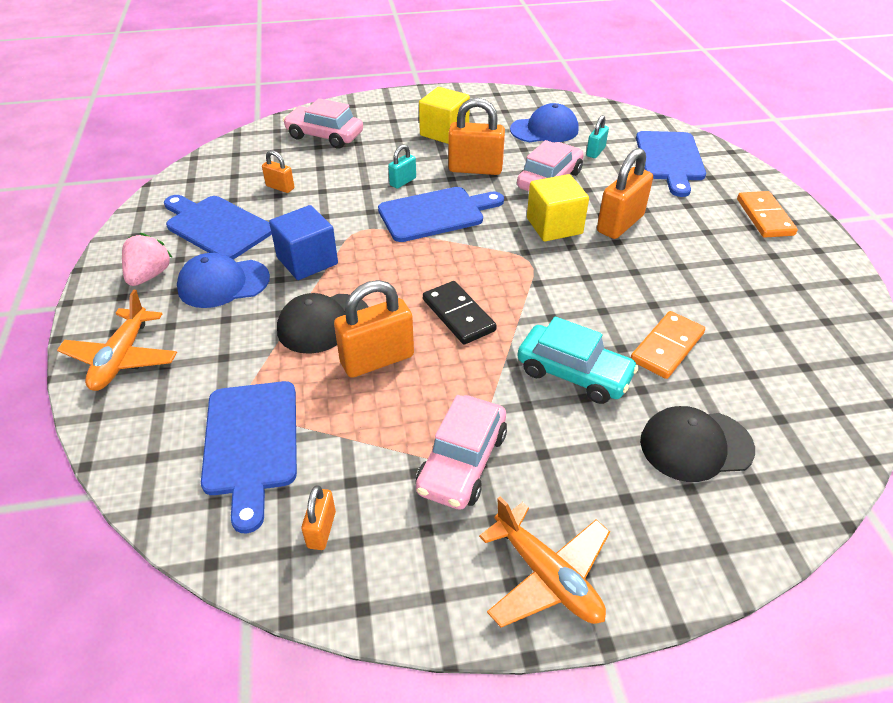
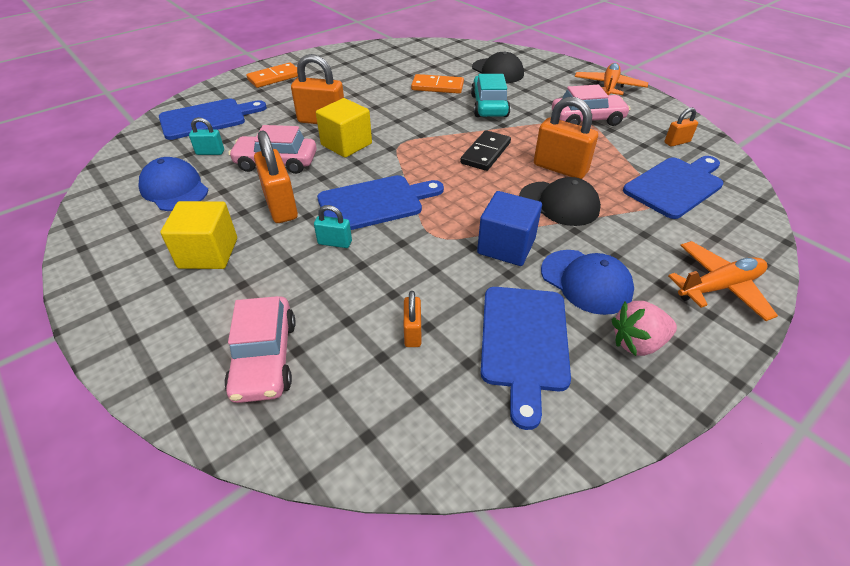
camera: 120 degrees left, 0 degrees up
(436, 214) = (375, 203): blue cutting board -> blue cutting board turned 120 degrees clockwise

